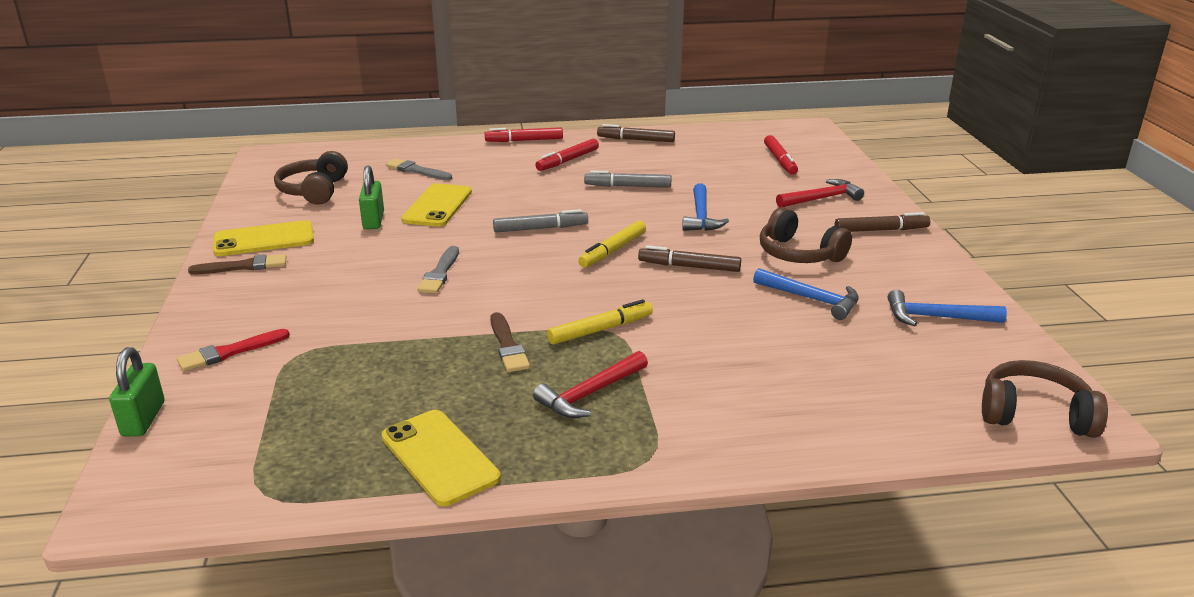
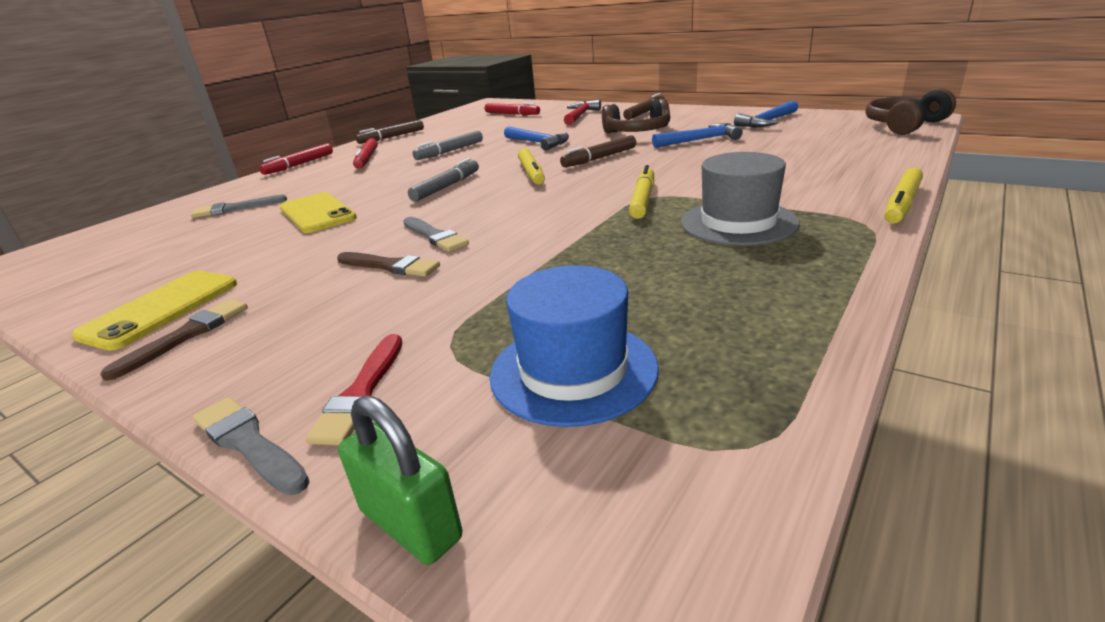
camera: 45 degrees left, 0 degrees up
(168, 345) = (248, 443): none -> grey brush
(299, 409) = (573, 370): none -> blue hat
(314, 191) = (139, 259): brown headphones -> none
(373, 220) = (272, 244): green padlock -> none
(440, 457) = (775, 307): yellow phone -> none
(508, 346) = (613, 236): brown brush -> brown brush (390, 266)
(590, 394) = (738, 222): red hammer -> grey hat
(722, 469) = (902, 204): none -> yellow marker

